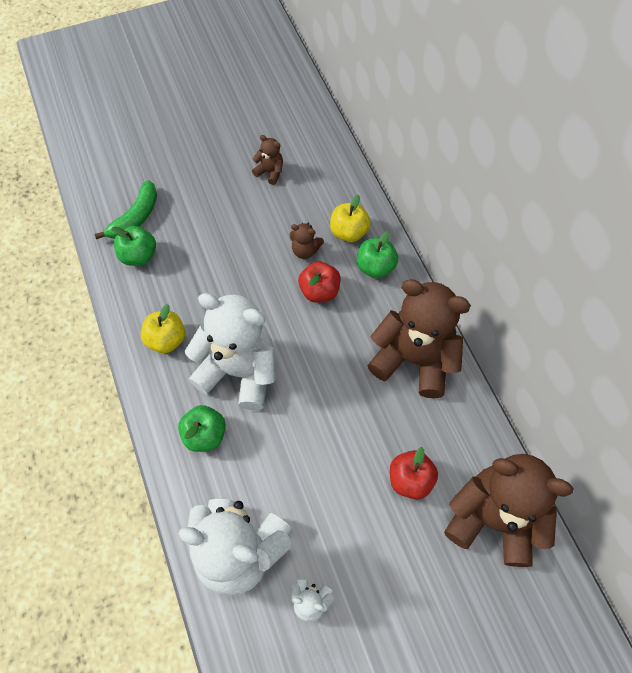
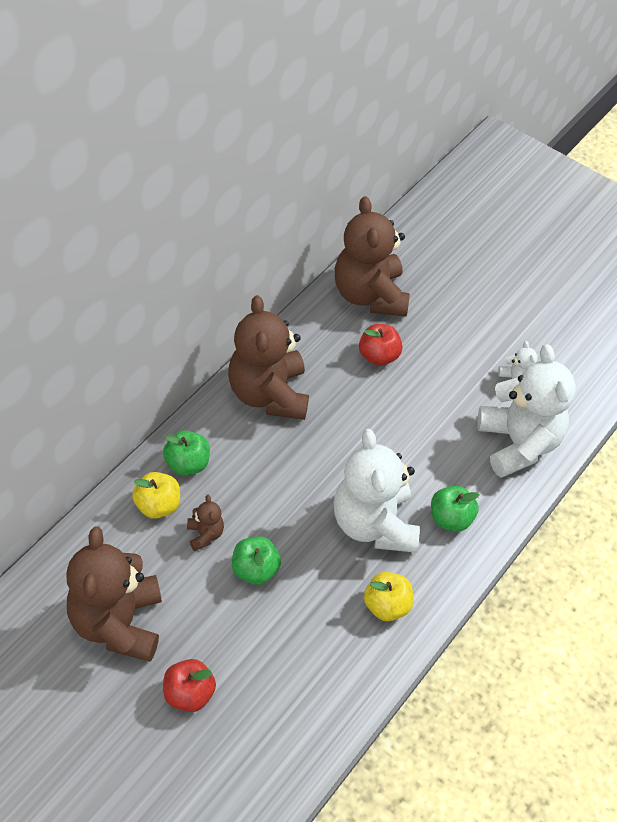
camera: 125 degrees left, 10 degrees down
(135, 217) = (266, 733): green banana -> none
(139, 256) = (312, 695): green apple -> green apple (255, 570)
(270, 172) = (118, 623): brown teddy bear -> brown teddy bear, size x2.38
(319, 291) = (246, 499): red apple -> red apple (189, 694)

